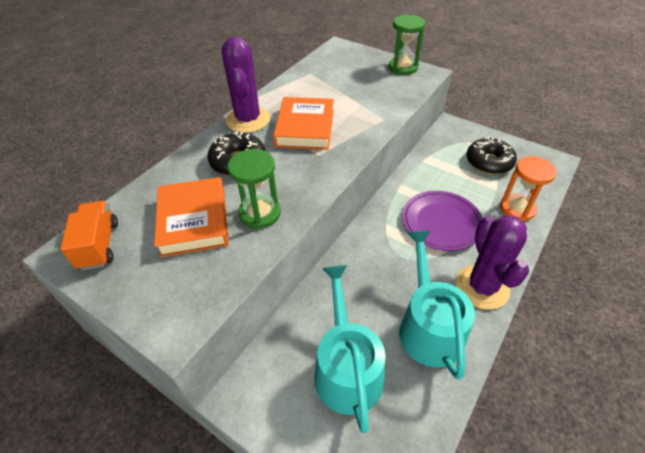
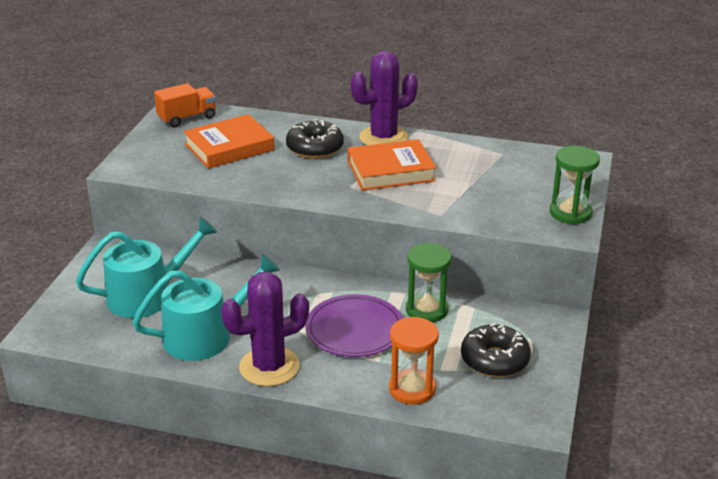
camera: 70 degrees right, 15 degrees down
(260, 213) = (251, 174): green hourglass -> green hourglass (427, 310)

